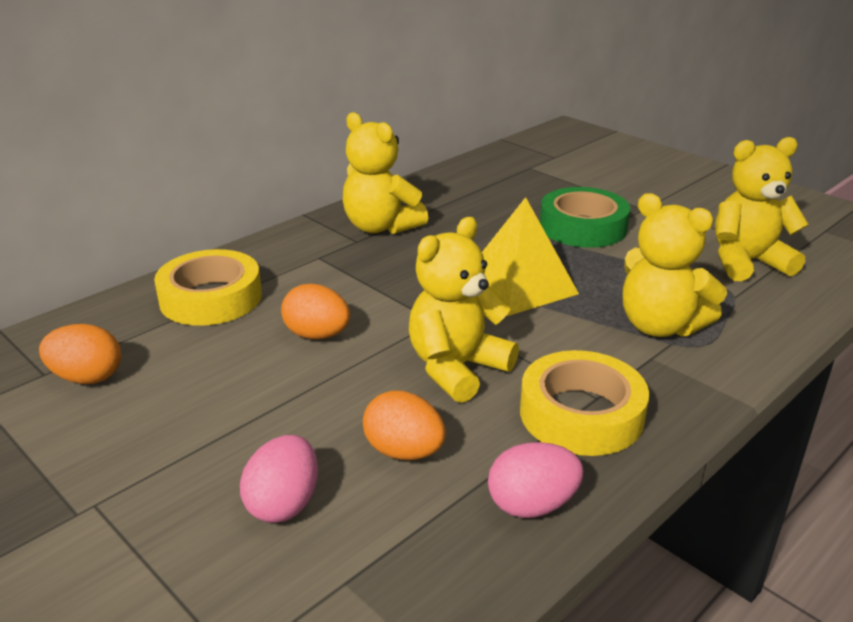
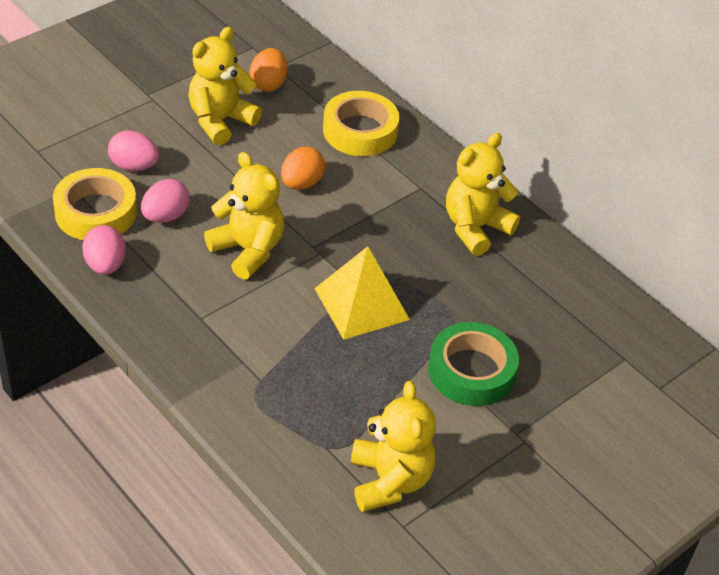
camera: 90 degrees right, 15 degrees up
(404, 452) = (165, 216): orange egg -> pink egg
(581, 414) = (183, 305): yellow tape -> yellow tape (96, 212)
(660, 326) = (285, 379): yellow teddy bear -> yellow teddy bear (220, 121)

